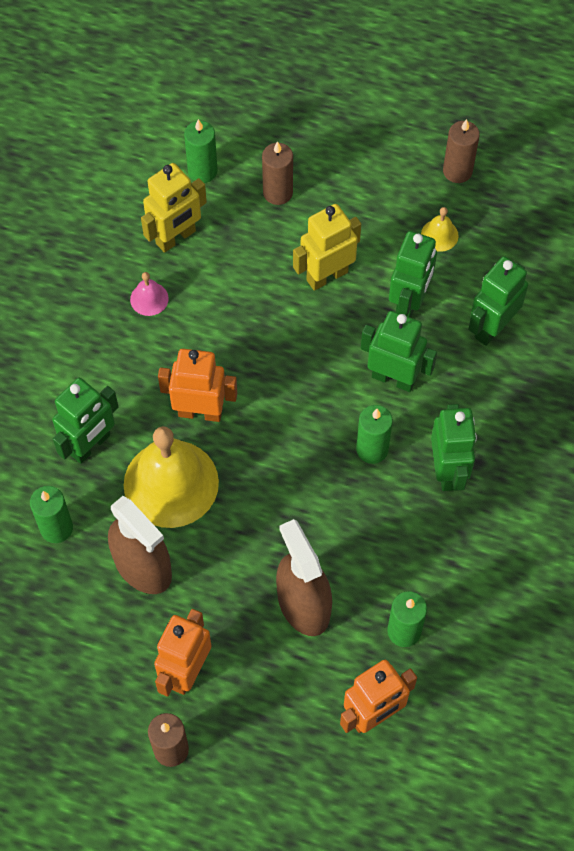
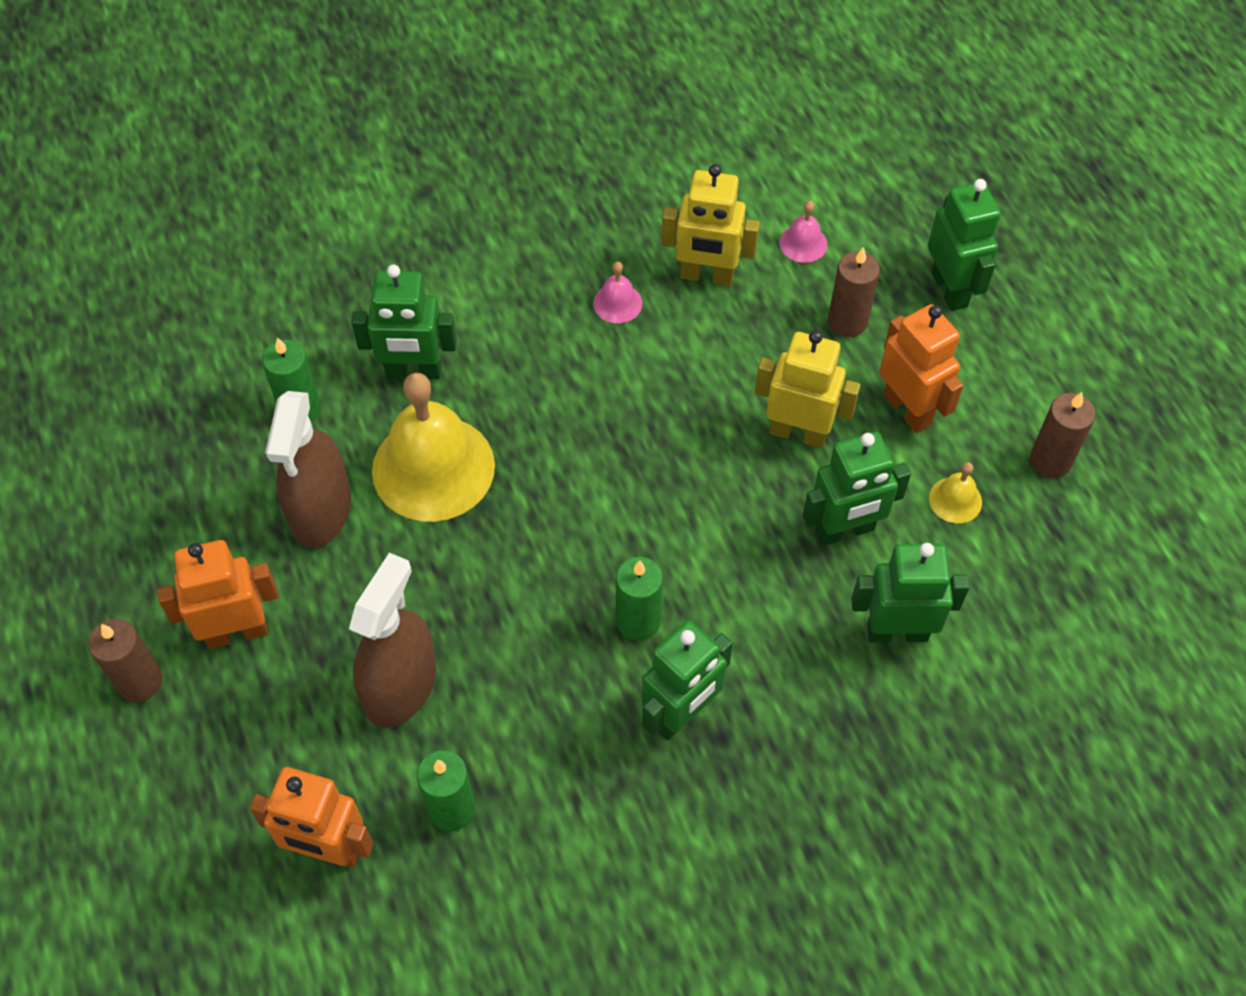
camera: 50 degrees right, 5 degrees down
(200, 412) = (535, 435): orange robot -> orange robot (907, 409)
(202, 171) = (803, 243): green candle -> pink bell
(393, 378) = (741, 580): green robot -> green robot (950, 289)

